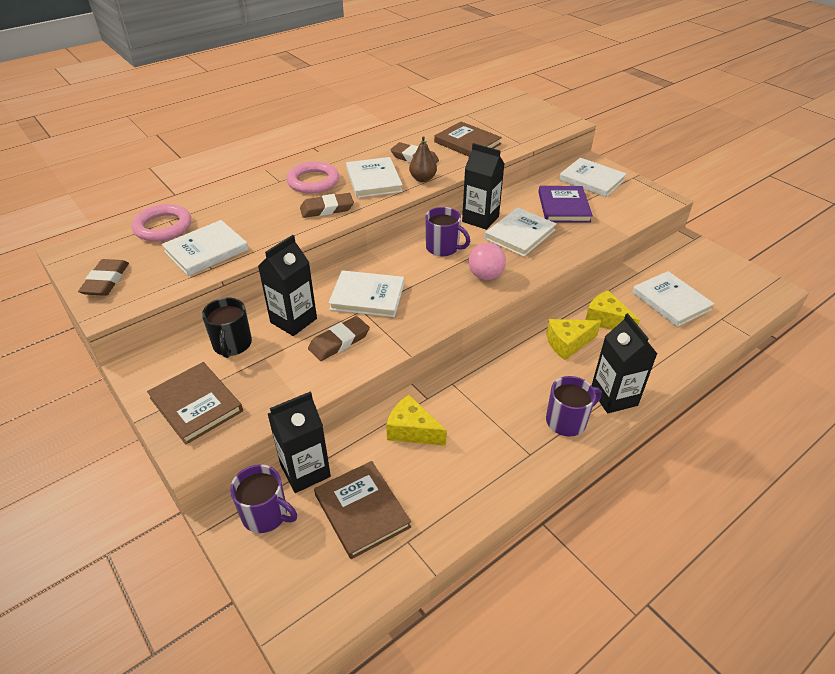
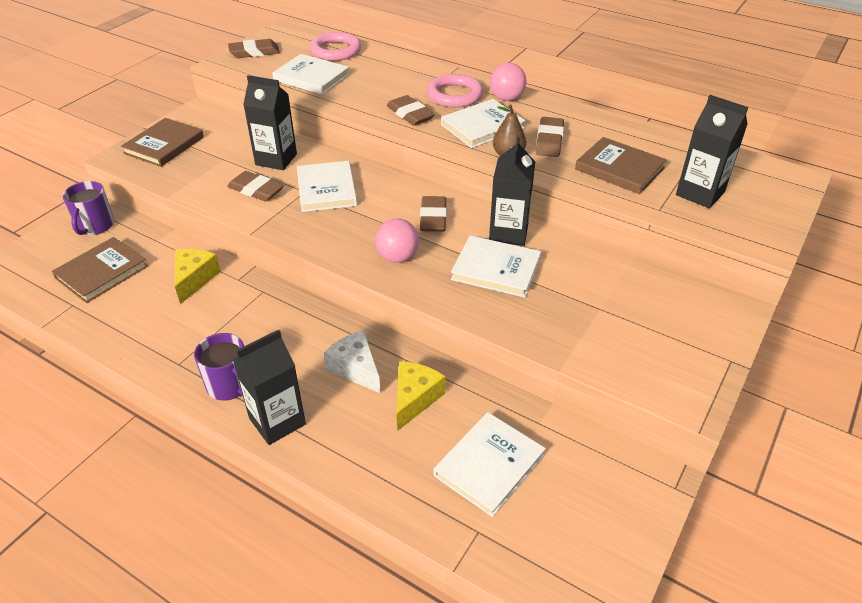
camera: 70 degrees right, 0 degrees up
(232, 344) = (235, 140): black mug -> none
(305, 471) = (139, 232): black carton -> black carton (700, 193)
(339, 160) = (506, 98): none -> pink ball
(443, 248) = (433, 217): purple mug -> brown eraser
(467, 143) = (619, 168): brown book -> brown book turned 75 degrees counterclockwise
(563, 207) = (587, 297): purple book -> none
(568, 343) = (356, 368): yellow cheese -> white cheese
(591, 180) = (683, 316): white book -> none

